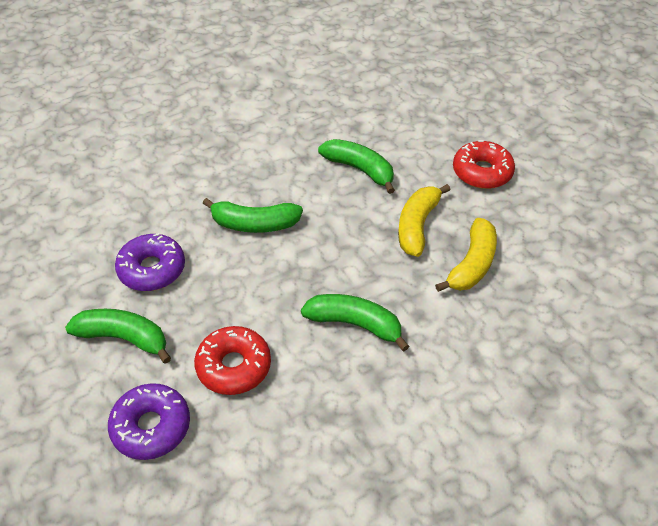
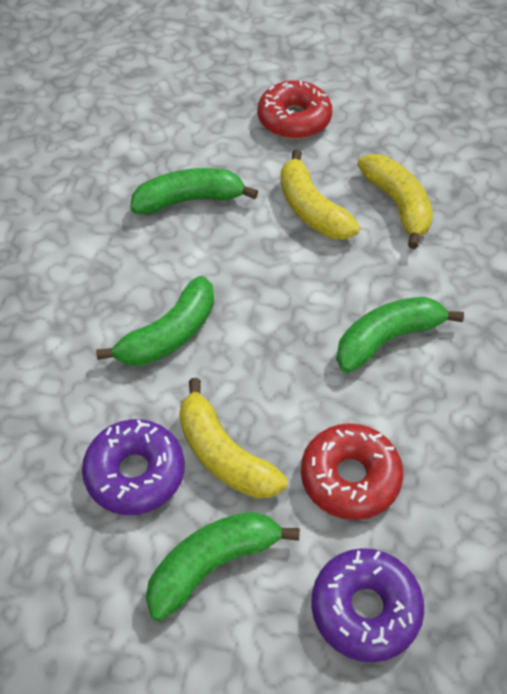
camera: 50 degrees left, 5 degrees up
(197, 298) = (224, 455): none -> yellow banana

